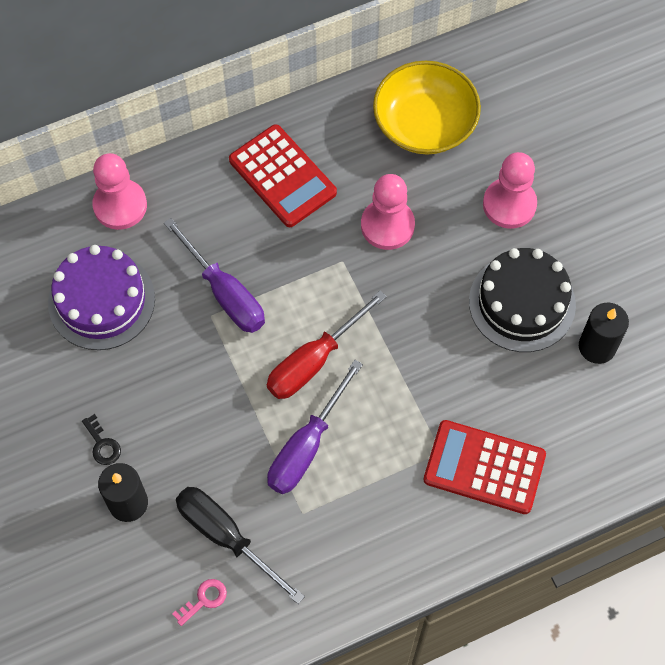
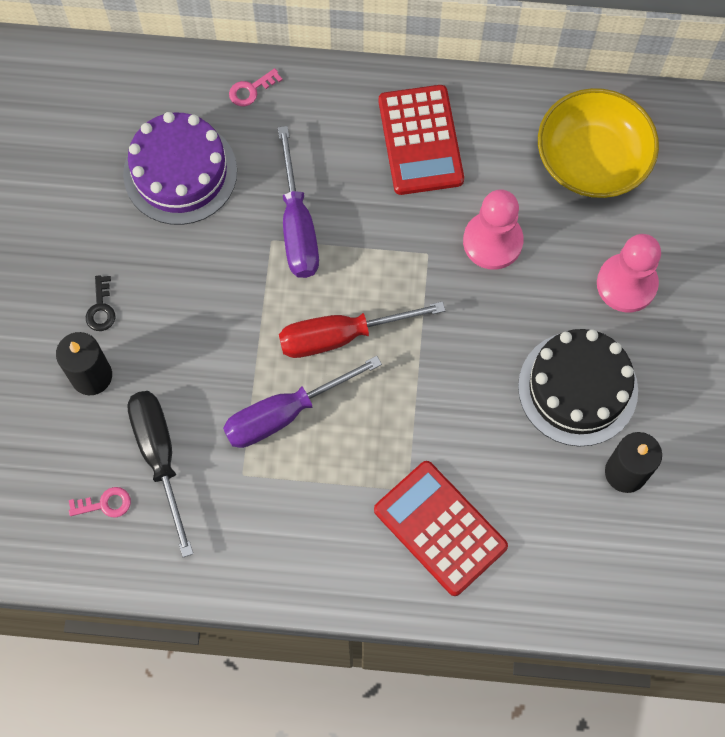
camera: 30 degrees right, 5 degrees up
(120, 205) = (251, 90): pink pawn -> pink key

